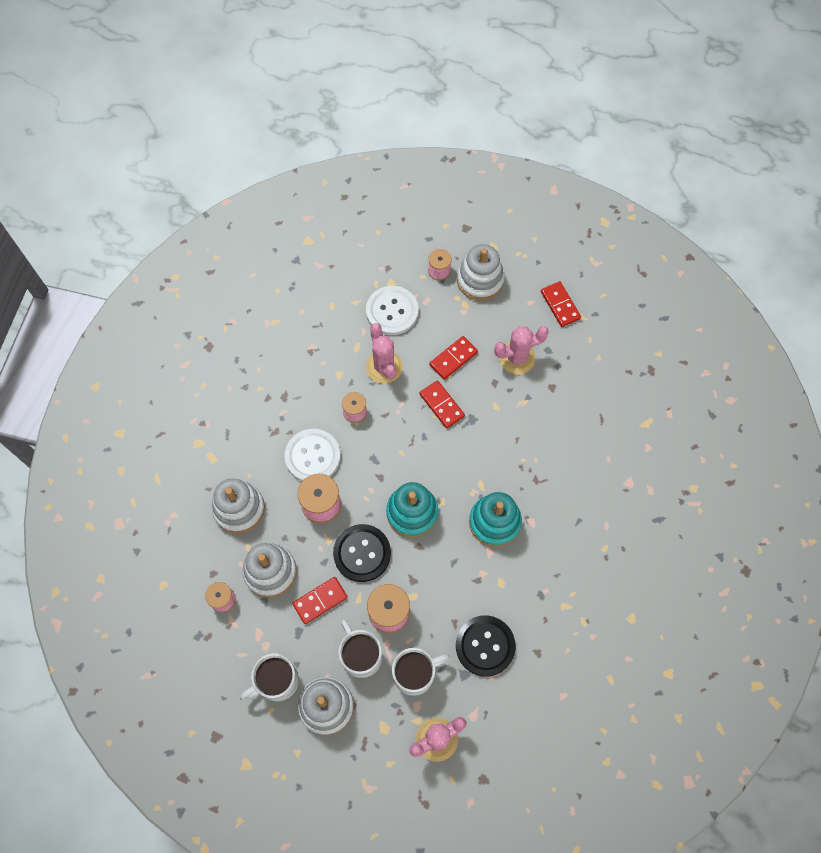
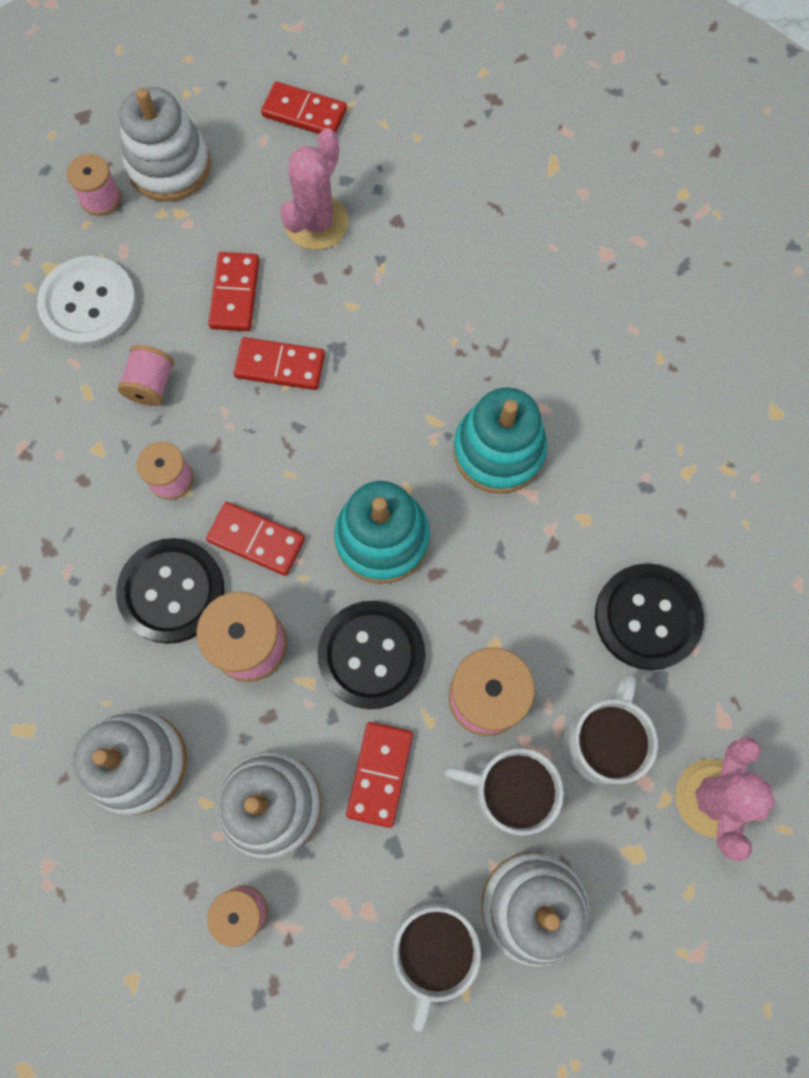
camera: 45 degrees left, 5 degrees up
(312, 456) = (172, 591): white button -> black button
(363, 466) = (256, 540): none -> red domino
(384, 367) = (151, 385): pink cactus -> pink spool

